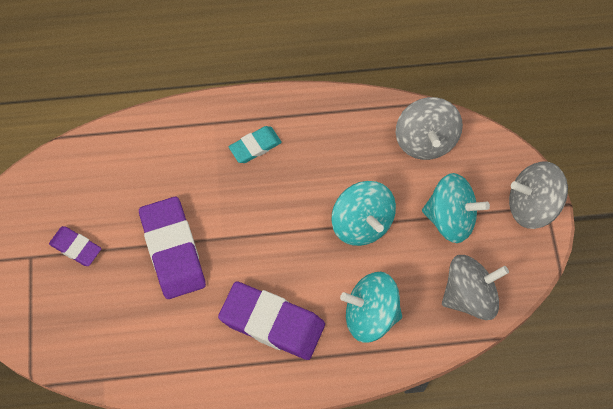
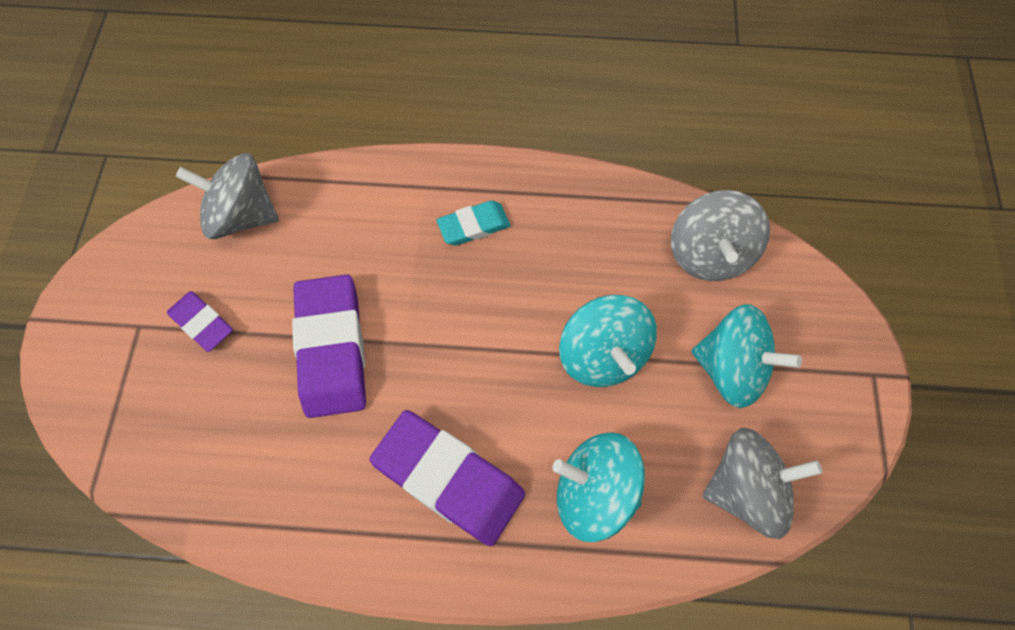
camera: 10 degrees right, 0 degrees up
(532, 205) = (852, 370): grey spinning top -> grey spinning top (242, 215)

